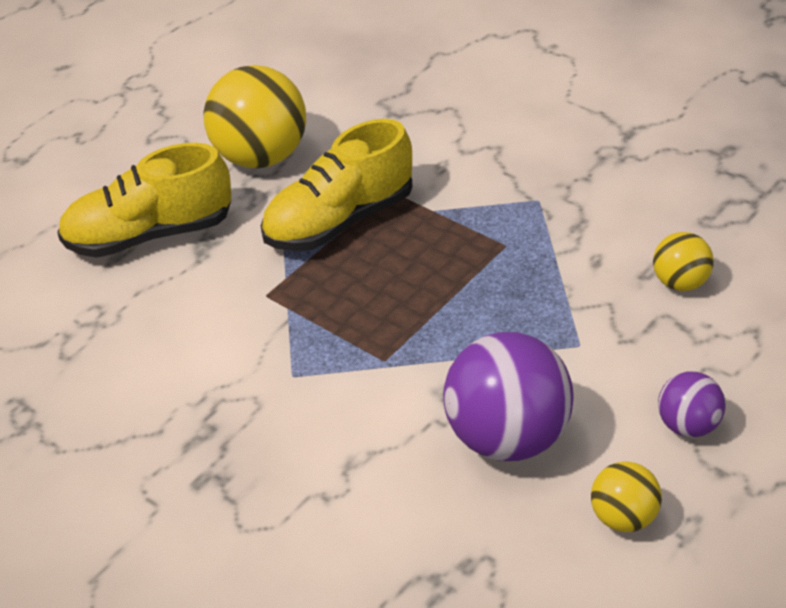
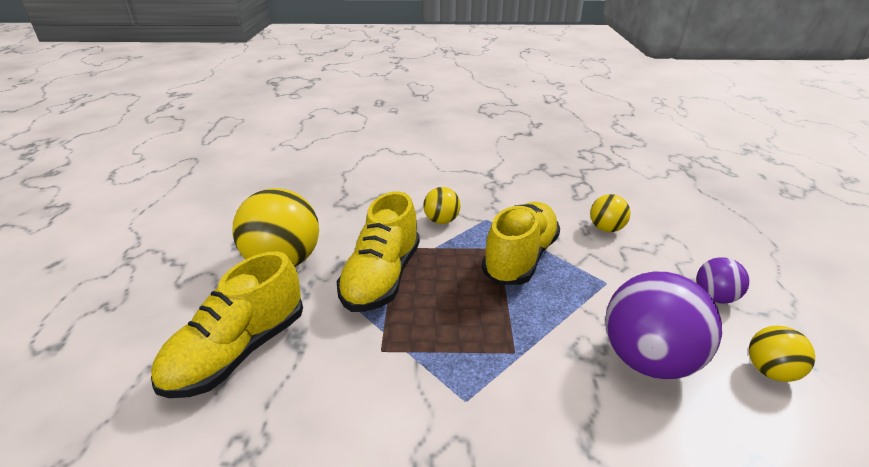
camera: 40 degrees left, 10 degrees down
(480, 178) = (441, 221): none -> yellow ball
(516, 269) = (520, 258): none -> yellow shoe

